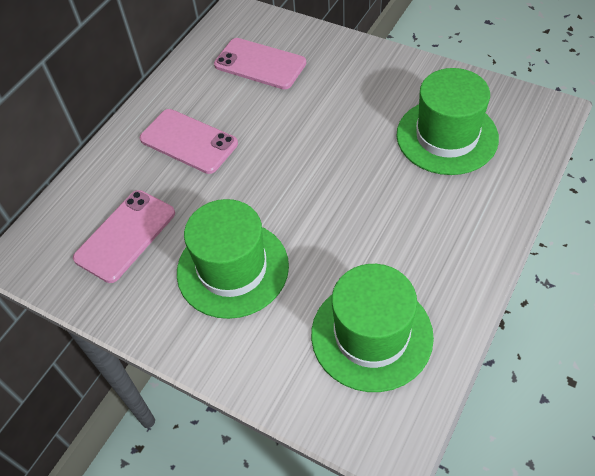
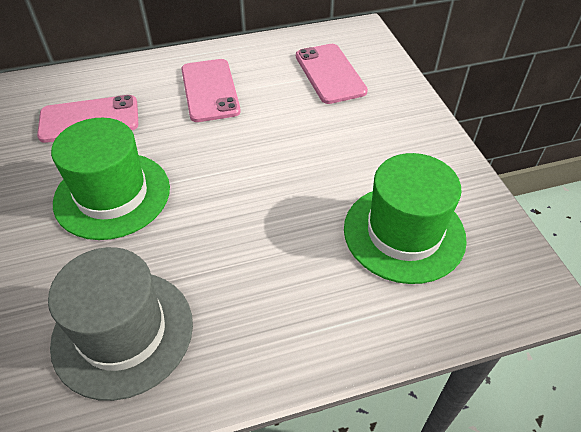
camera: 40 degrees right, 5 degrees down
(371, 335) = (123, 332): green hat -> grey hat

